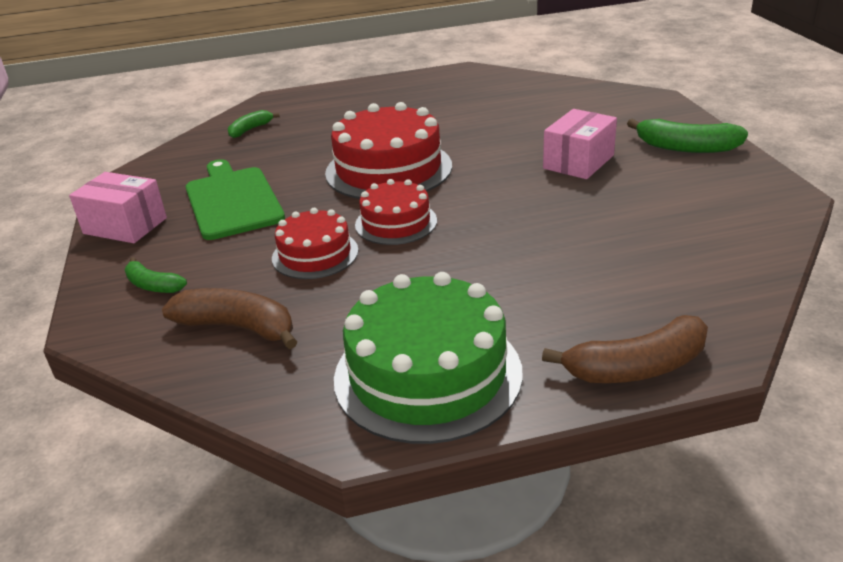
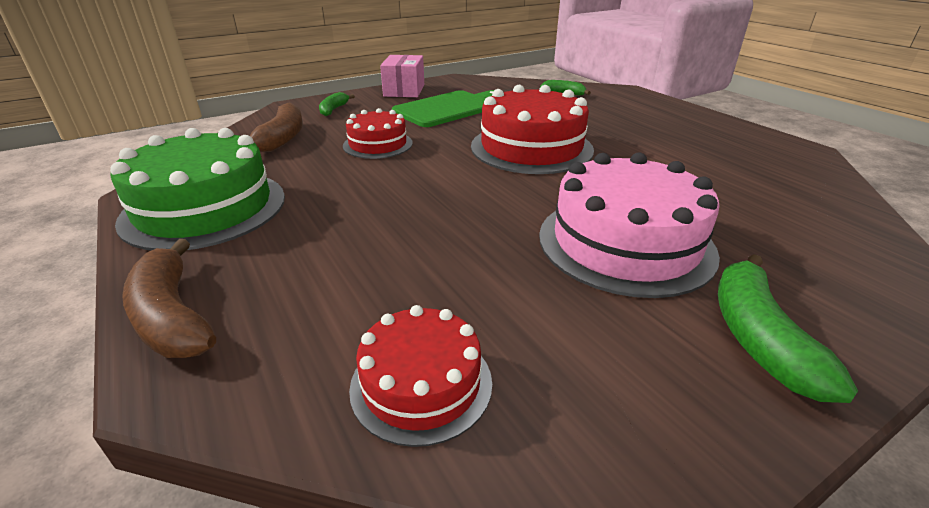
camera: 70 degrees right, 0 degrees up
(396, 222) = (435, 164): red cake -> red cake (421, 383)
(578, 162) = (625, 243): pink box -> pink cake

